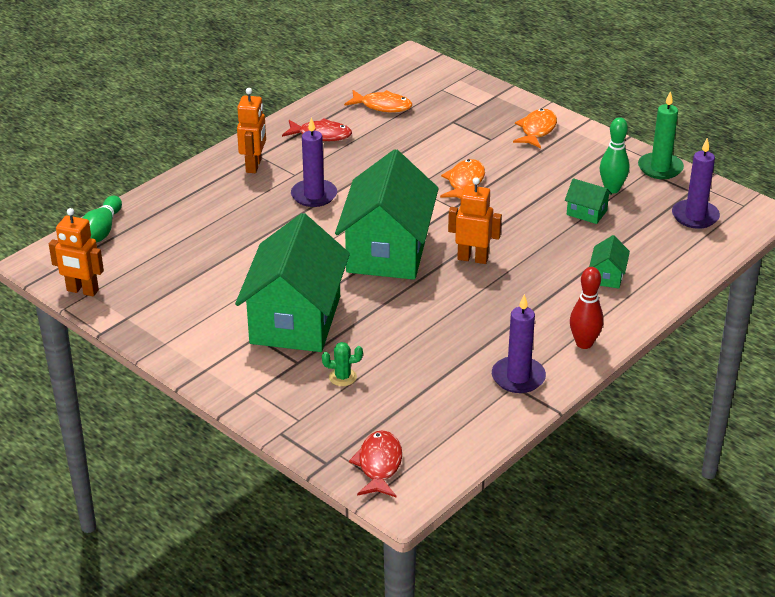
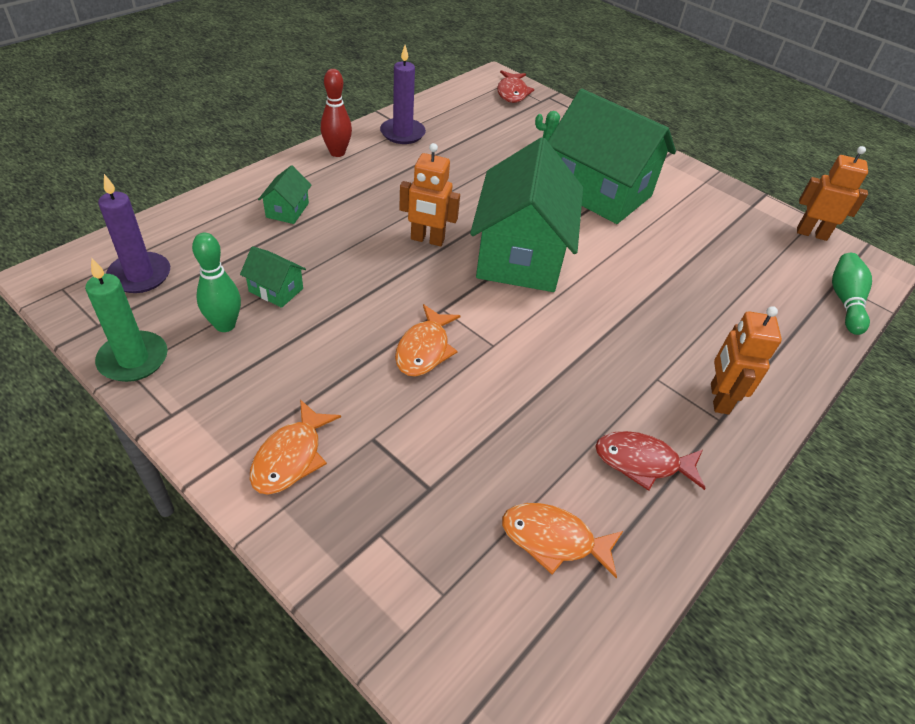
camera: 175 degrees right, 10 degrees up
(295, 320) = (599, 192): green house -> green house turned 60 degrees counterclockwise
(314, 195) = (621, 339): purple candle -> none

